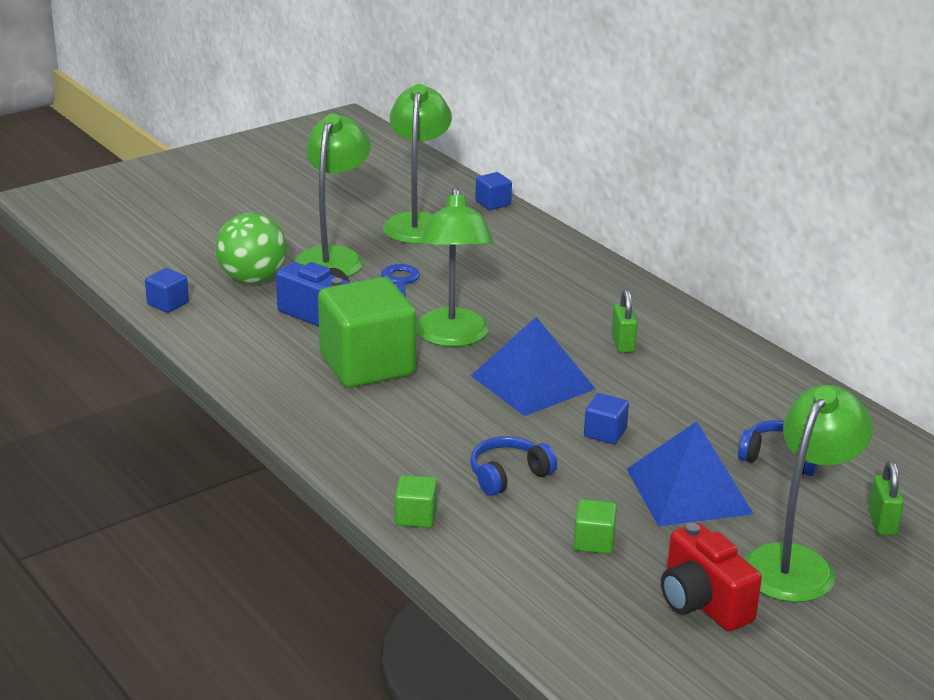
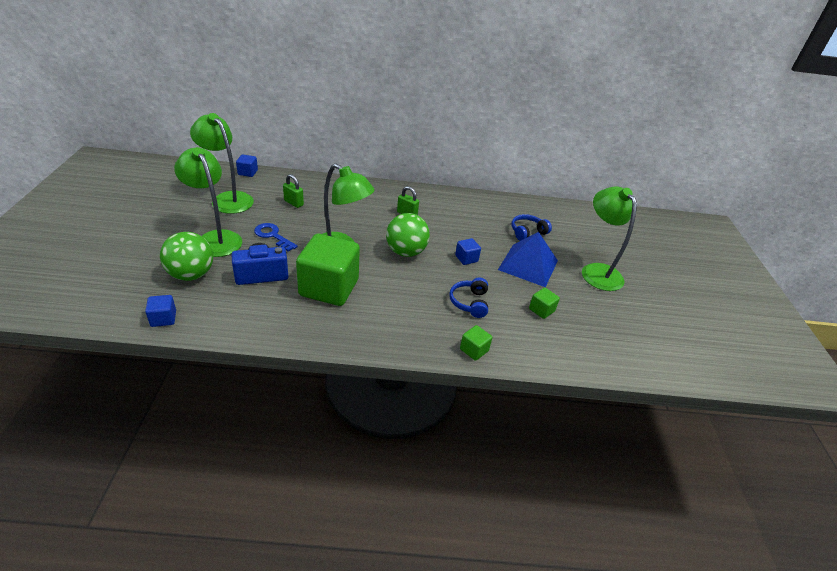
camera: 55 degrees left, 10 degrees up
(532, 382) = (406, 252): blue pyramid -> green ball
(702, 603) = (605, 309): red camera -> none
(882, 523) = (588, 238): green padlock -> green padlock (293, 203)

